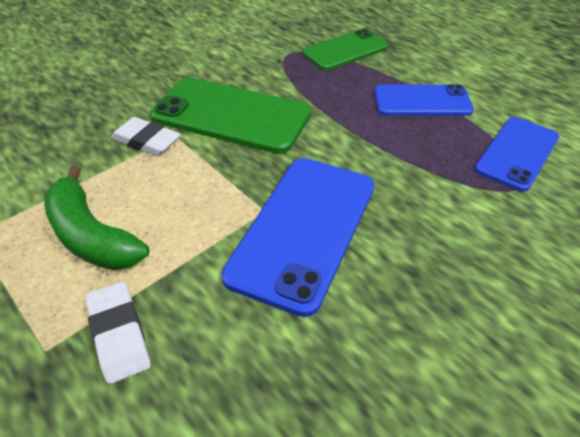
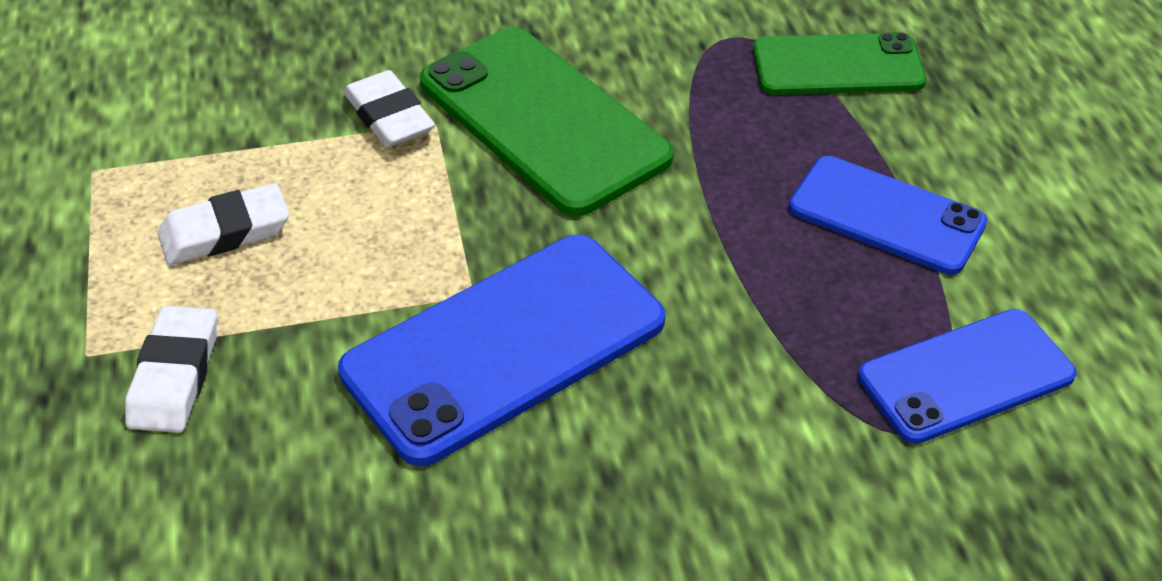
camera: 30 degrees right, 0 degrees up
(92, 236) = (225, 232): green banana -> white eraser

